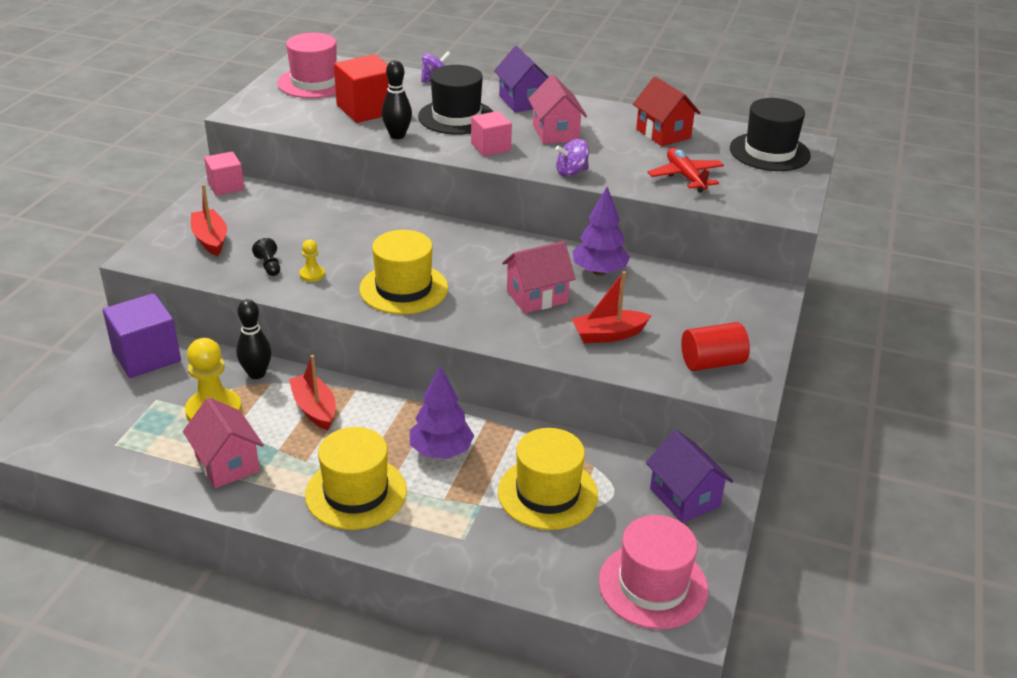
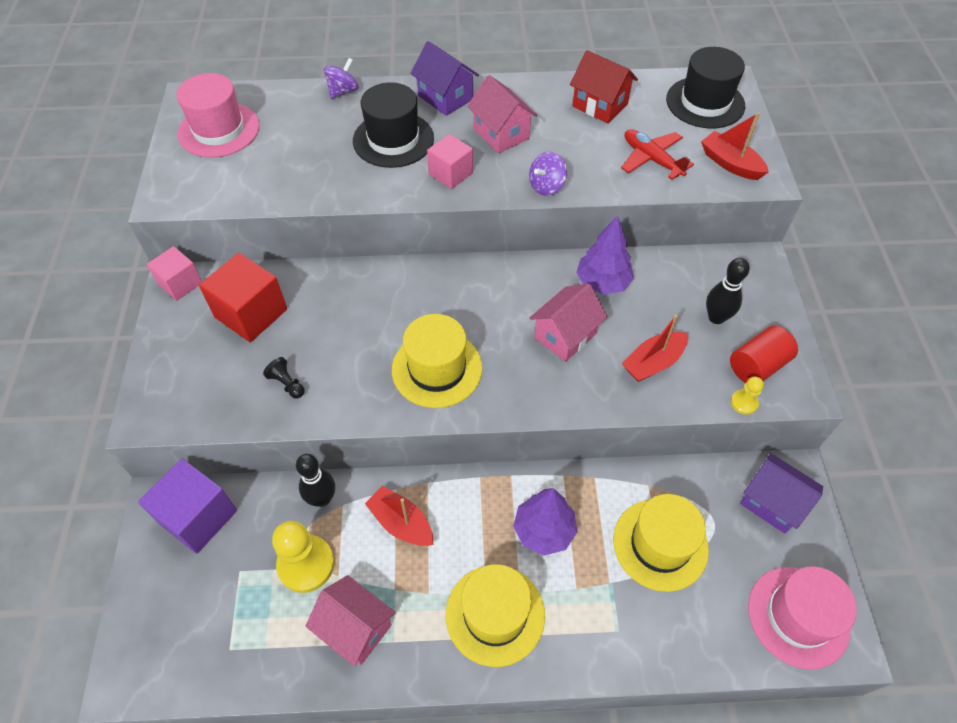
camera: 20 degrees left, 20 degrees up
(210, 239) = (205, 366): red boat -> red boat (730, 163)
(312, 274) = (337, 381): yellow pawn -> yellow pawn (744, 402)
(367, 109) = (296, 155): red cube -> red cube (251, 313)
(397, 135) = (349, 185): black bowling pin -> black bowling pin (716, 317)

